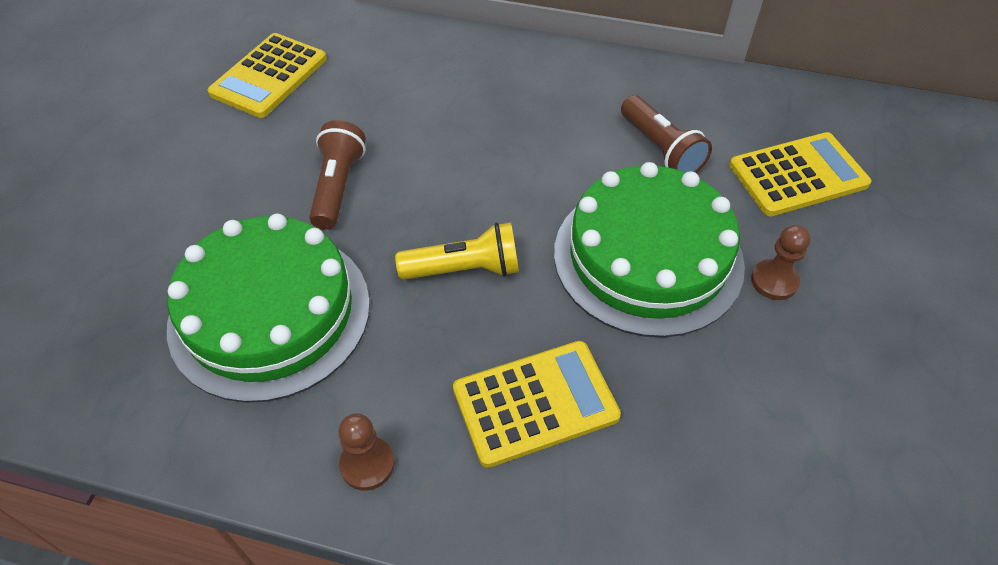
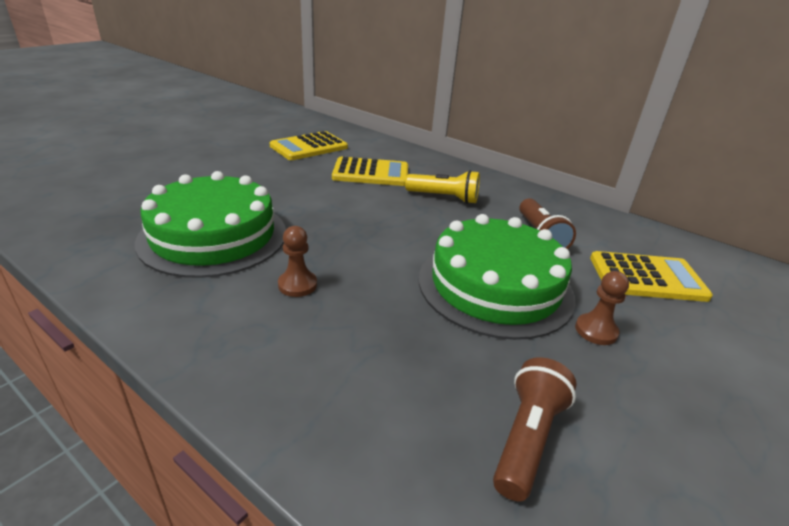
camera: 20 degrees right, 20 degrees down
(338, 186) = (307, 196): brown flashlight -> brown flashlight (527, 438)
(367, 464) = (199, 329): brown pawn -> brown pawn (297, 285)
(464, 269) = (355, 253): yellow flashlight -> yellow flashlight (444, 198)
(535, 403) = (349, 338): yellow calculator -> yellow calculator (371, 173)

